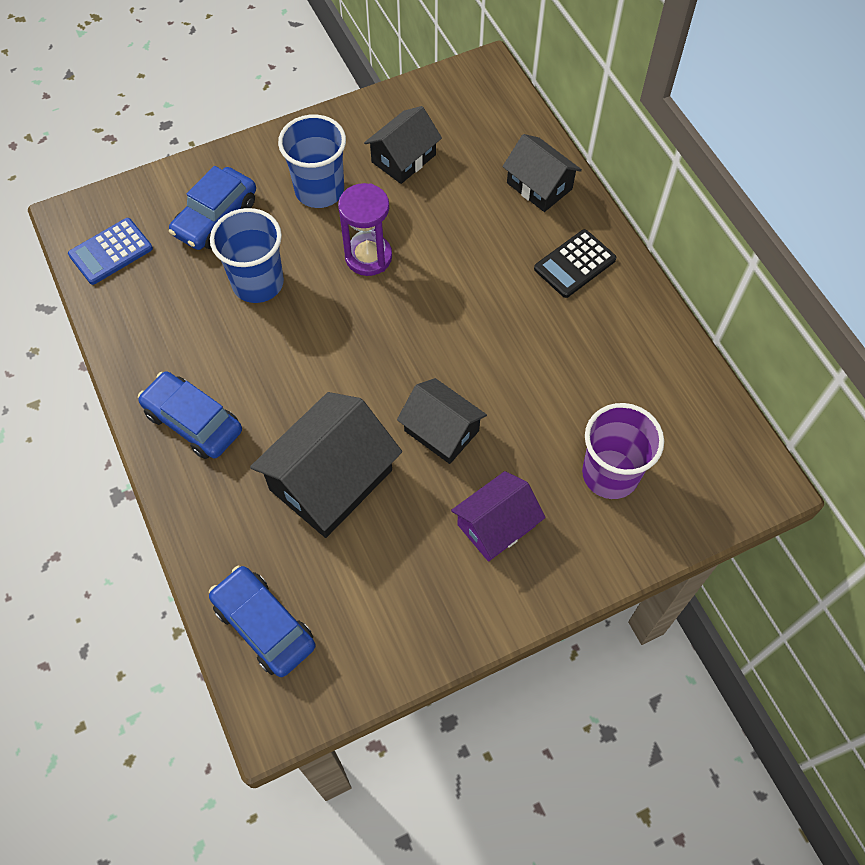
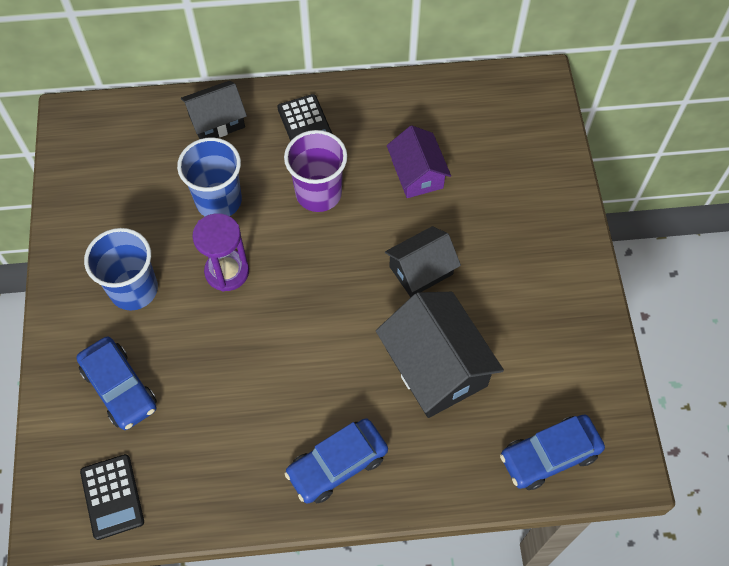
camera: 70 degrees left, 0 degrees up
(111, 252) = (112, 496): blue calculator -> black calculator
(258, 283) = (212, 370): blue cup -> blue cup (218, 201)
(403, 158) = (134, 211): black house -> none
(496, 525) = (516, 259): purple house -> purple house (417, 174)
(610, 474) = (500, 169): purple cup -> purple cup (318, 193)

